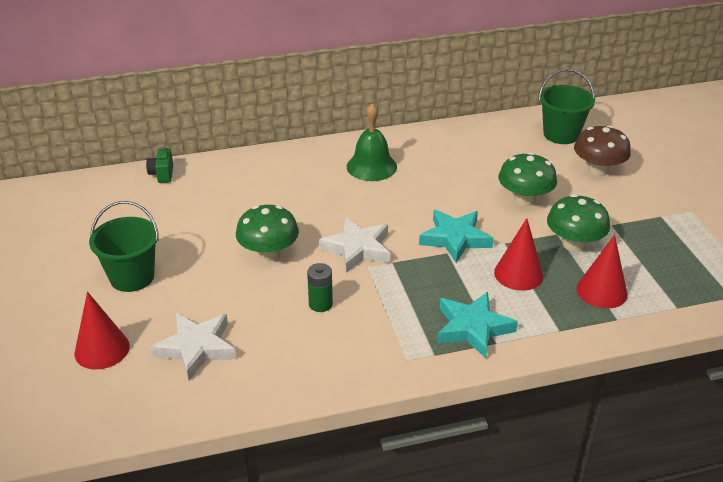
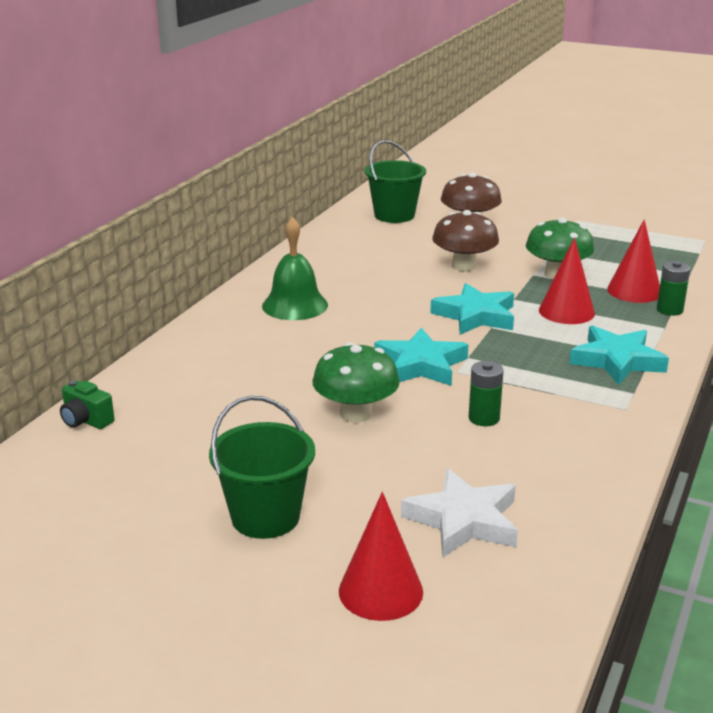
camera: 50 degrees left, 10 degrees down
(357, 249) = (420, 365): white star -> turquoise star
(524, 199) = (464, 266): green mushroom -> brown mushroom
(594, 321) = (669, 310): none -> green battery

